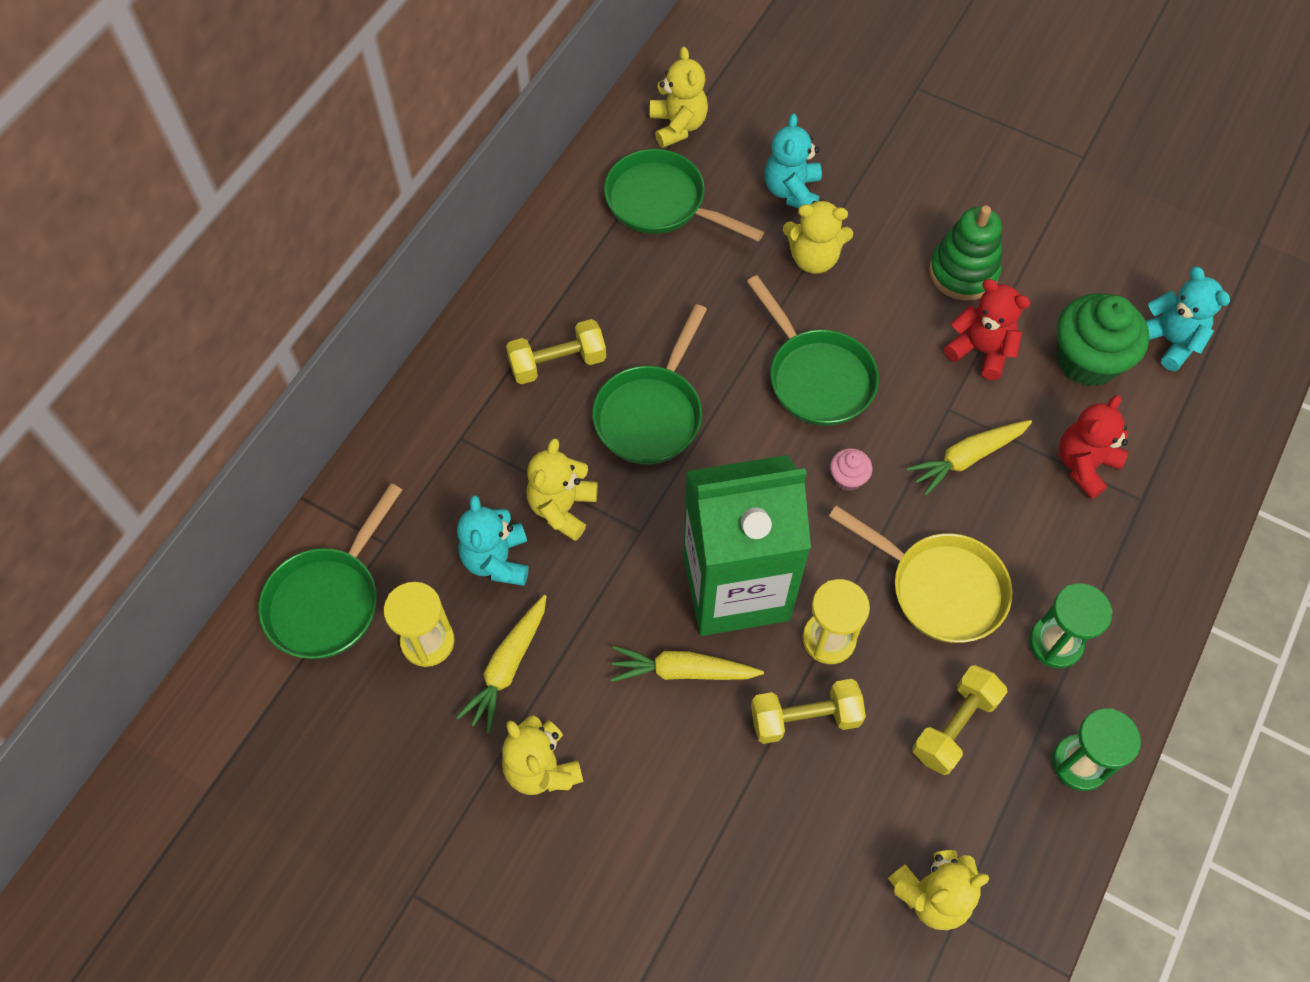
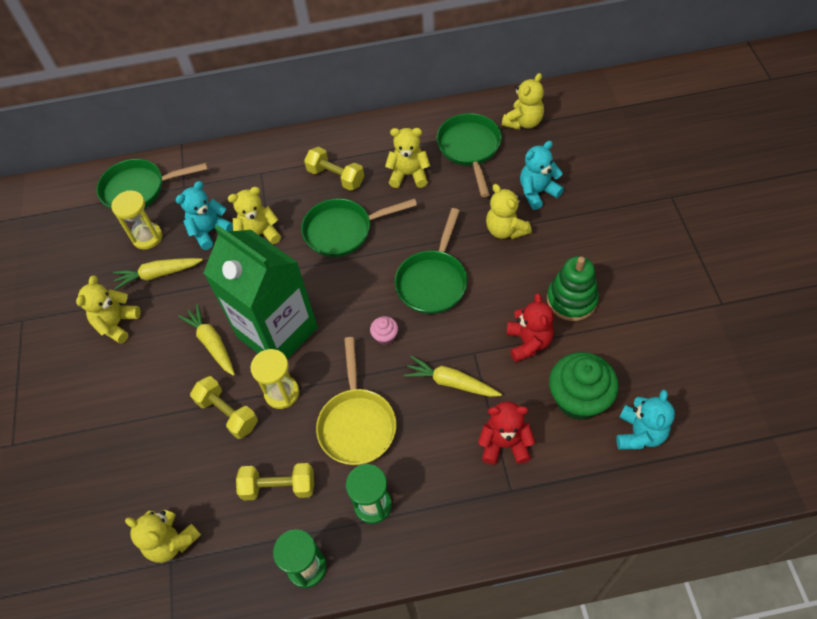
camera: 55 degrees right, 5 degrees down
(636, 288) = (409, 175): none -> yellow teddy bear

